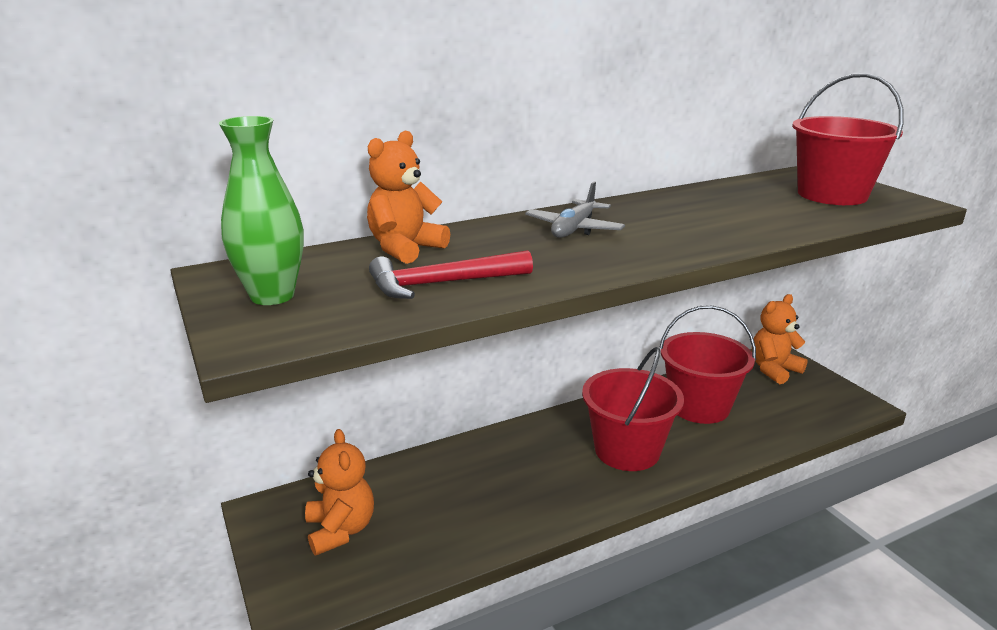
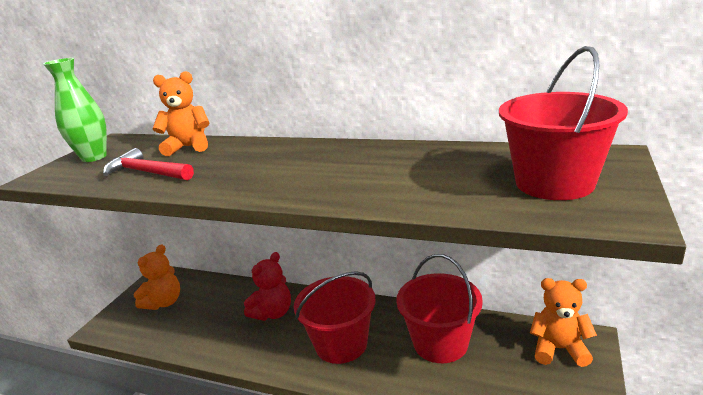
camera: 50 degrees right, 0 degrees up
(510, 463) = (273, 313): none -> red teddy bear
(574, 229) = (285, 158): grey plane -> none

